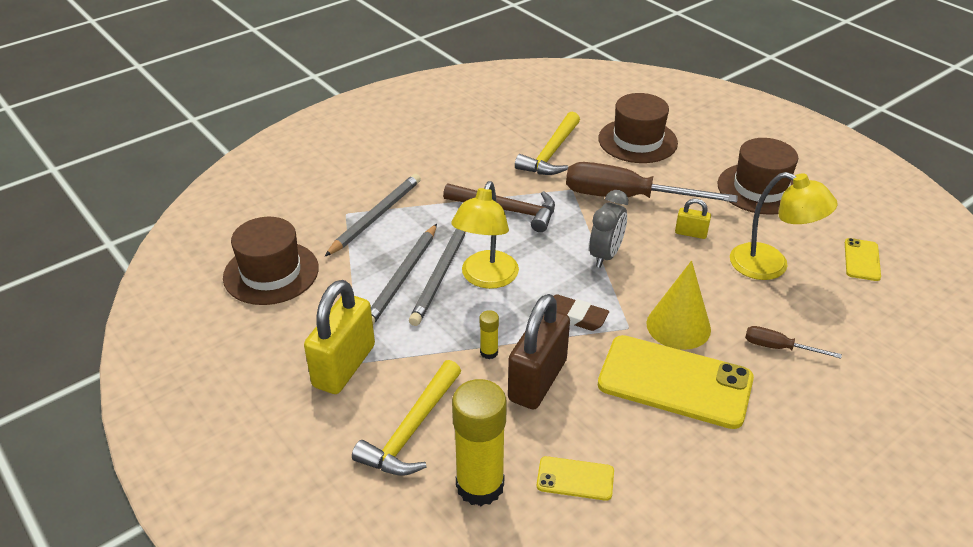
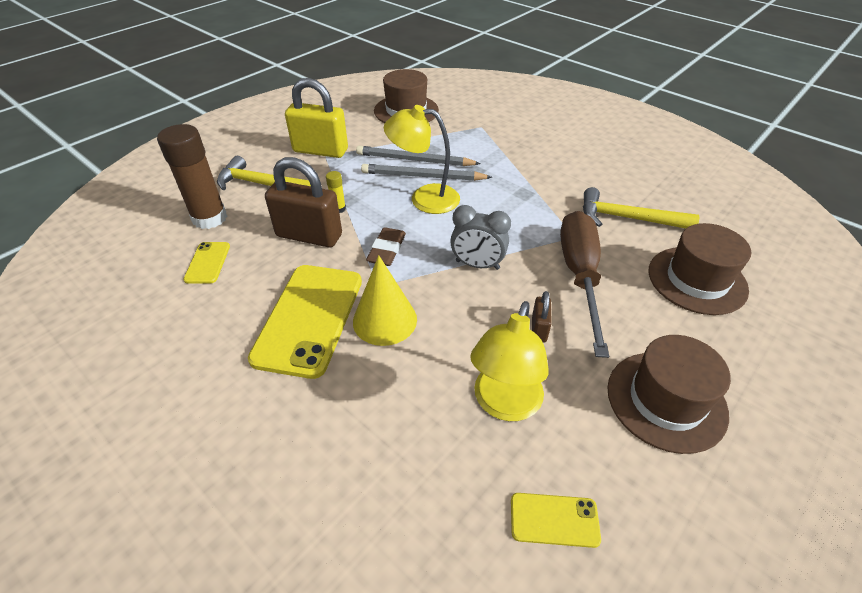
camera: 80 degrees right, 5 degrees up
(375, 217) = (482, 139): grey pencil -> none
(480, 485) = (209, 218): yellow glue stick -> brown glue stick
(507, 210) = (520, 200): brown hammer -> none
(691, 233) = (539, 329): yellow padlock -> brown padlock
(778, 347) = (362, 404): brown screwdriver -> none

